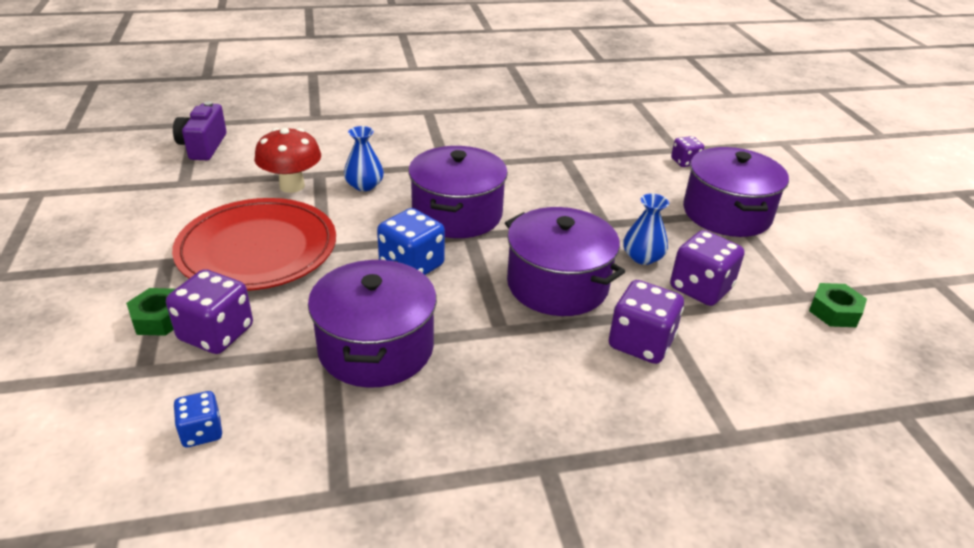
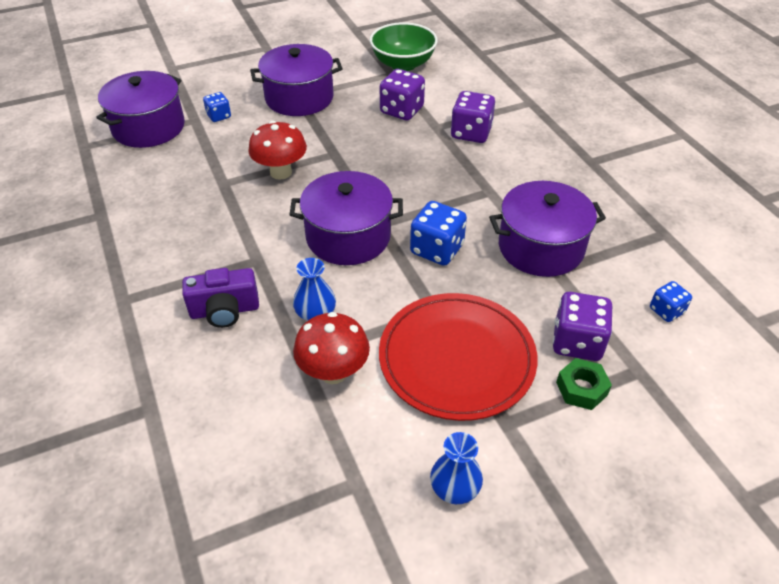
camera: 100 degrees left, 10 degrees up
(203, 146) = (257, 506): purple camera -> purple camera (225, 311)
(557, 284) = (426, 171): purple pot -> purple pot (148, 127)
(576, 188) = (281, 172): none -> red mushroom
(642, 257) = (374, 134): blue vase -> blue vase (455, 487)
(685, 162) = (219, 116): purple dice -> blue dice
(834, 311) = (403, 64): green nut -> green bowl

